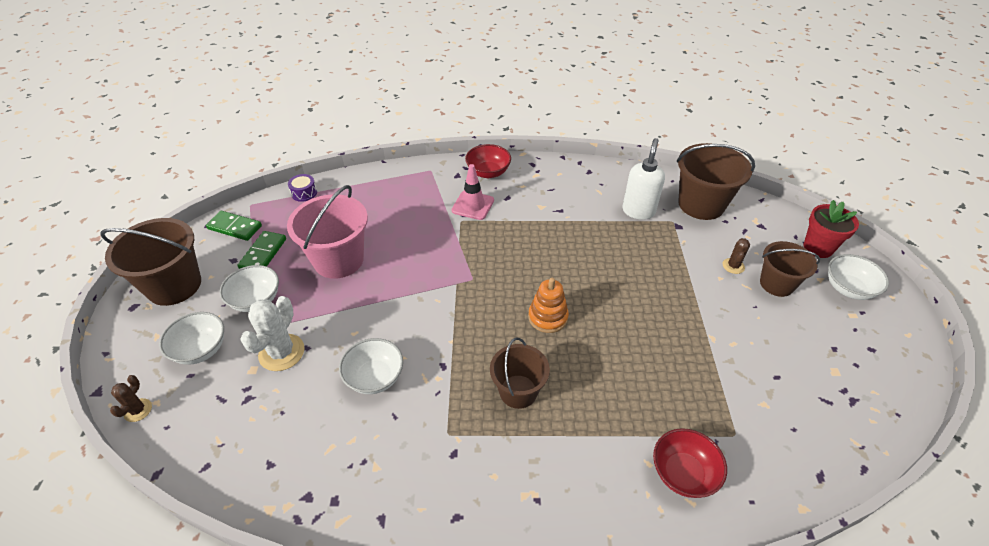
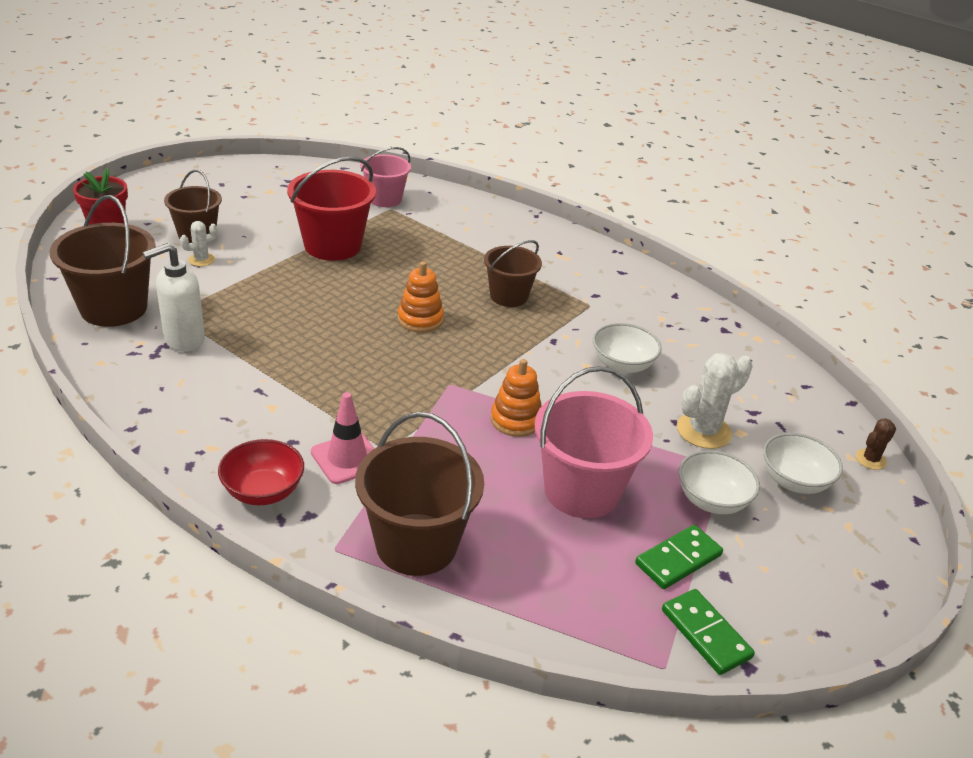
camera: 145 degrees left, 10 degrees down
(174, 285) = (819, 583): brown bucket -> brown bucket (416, 544)
(304, 193) = (562, 635): purple drum -> none
(411, 280) = (516, 420): none -> orange stacking toy
(683, 473) = (451, 216): red bowl -> none
(696, 345) = (332, 245): none -> red bucket
(733, 266) = (201, 260): brown cactus -> white cactus
(760, 446) = (385, 199): none -> pink bucket
(848, 289) = (154, 205): white bowl -> none

